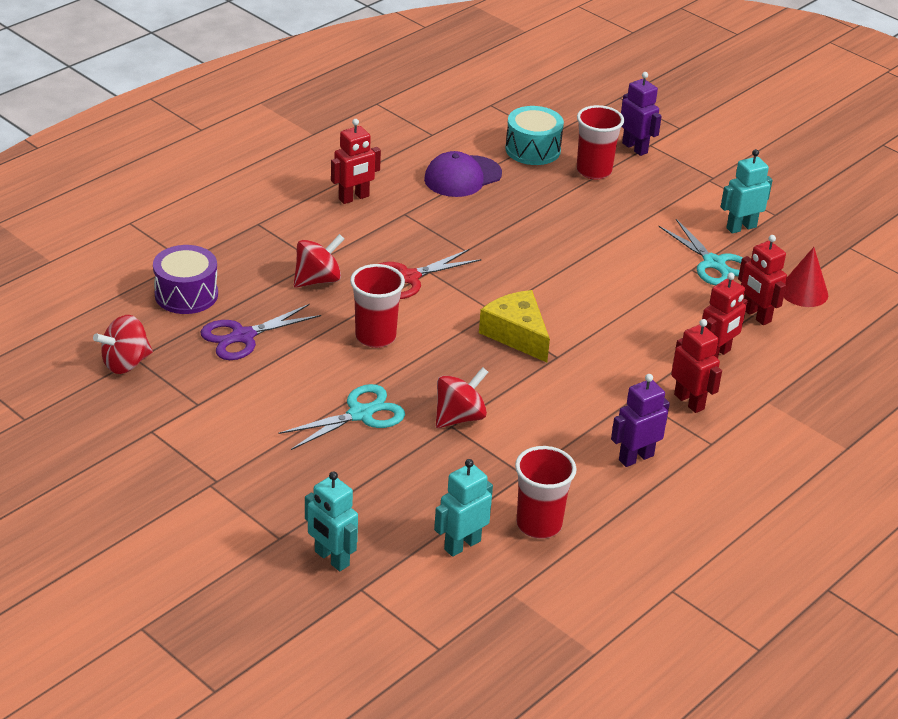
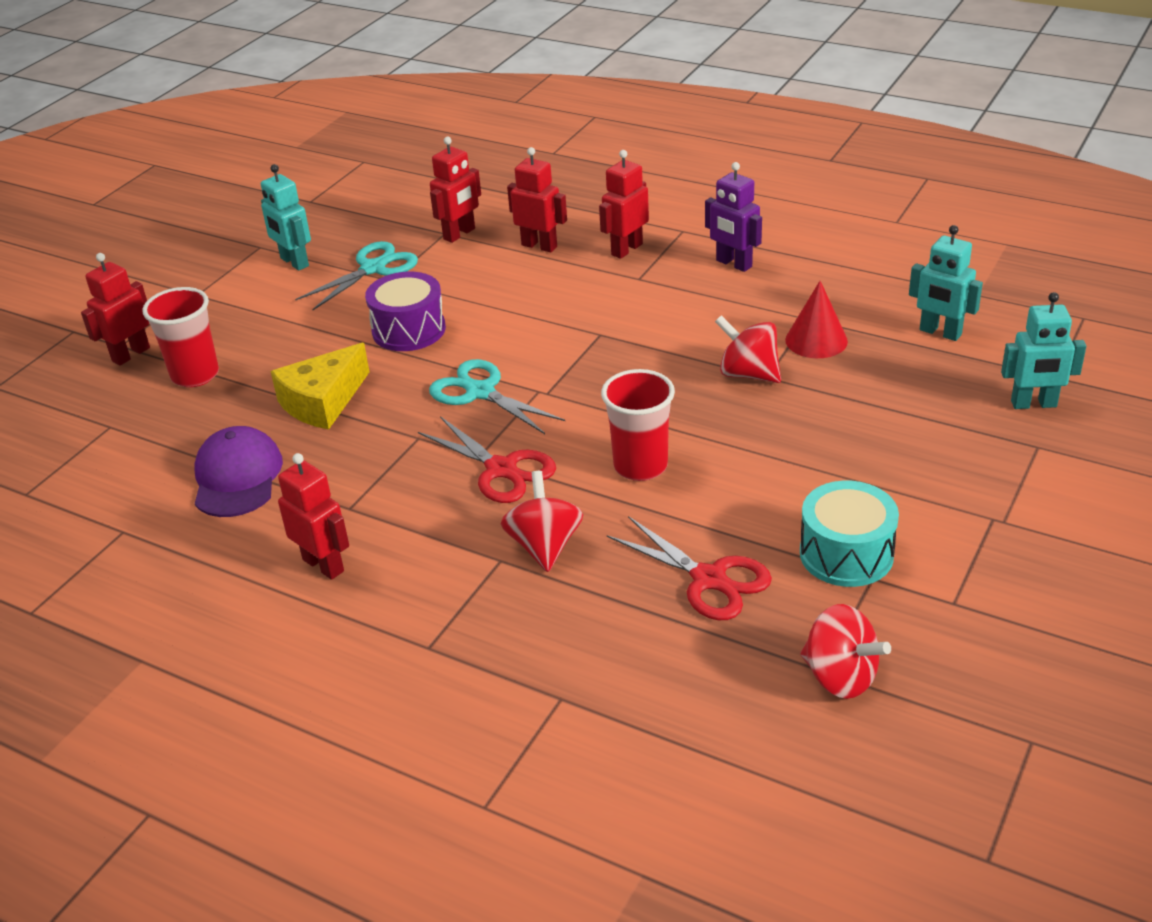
camera: 100 degrees left, 0 degrees up
(186, 294) = (646, 667): purple drum -> purple drum (409, 330)
(243, 336) = (708, 579): purple scissors -> red scissors
(318, 280) = (544, 546): red spinning top -> red spinning top turned 45 degrees clockwise
(331, 558) = (1033, 404): turquoise robot -> turquoise robot turned 60 degrees clockwise
(360, 414) = (794, 442): turquoise scissors -> turquoise scissors (480, 392)
(462, 177) = (237, 477): purple cap -> purple cap turned 135 degrees counterclockwise
(516, 334) = (575, 366): yellow cheese -> yellow cheese (323, 402)
(533, 149) = (150, 432): turquoise drum -> turquoise drum (846, 554)
(539, 524) = (873, 297): red cup -> none
(635, 148) = (131, 354): purple robot -> red robot
(803, 292) = (404, 215): red cone -> red cone (816, 340)

